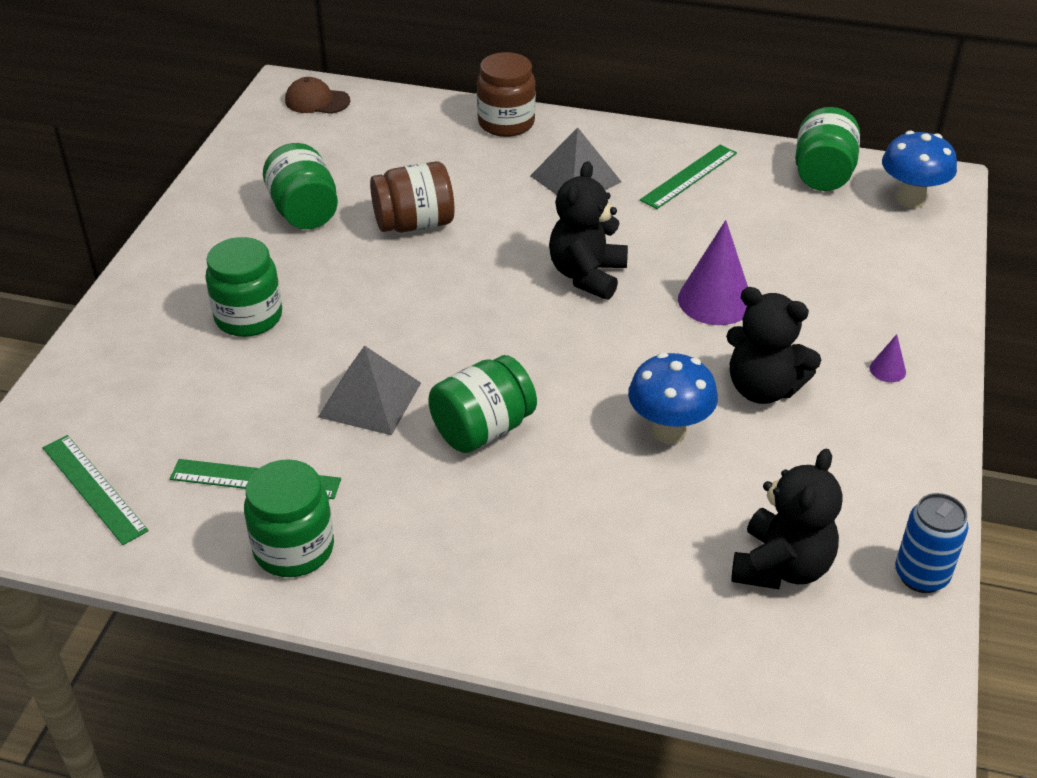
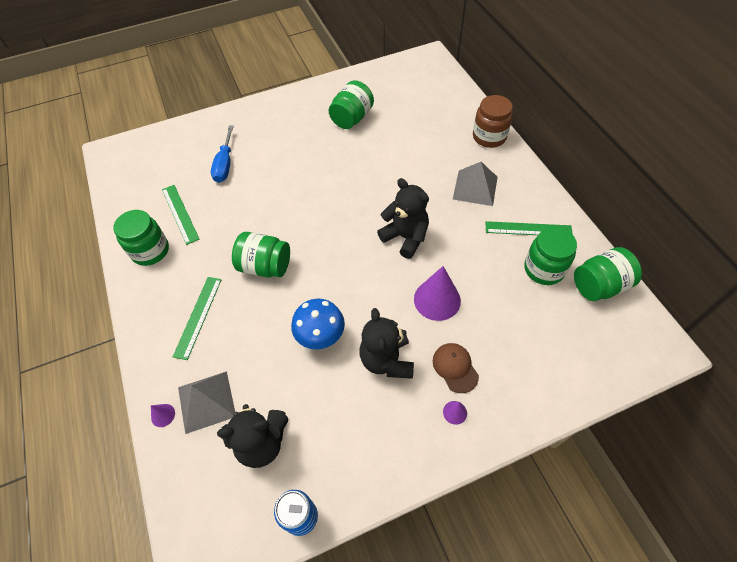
camera: 55 degrees right, 15 degrees up
(94, 488) = (143, 173): green ruler -> green ruler (198, 316)
(215, 381) = (225, 164): none -> blue screwdriver
(248, 317) = (270, 148): green jar -> green jar (544, 269)
(317, 101) = (431, 71): brown cap -> brown cap (455, 367)
(370, 399) = (253, 217): grey pyramid -> grey pyramid (206, 401)
(414, 224) = (380, 156): brown jar -> none
(587, 275) = (405, 237): black teddy bear -> black teddy bear turned 60 degrees clockwise
(640, 660) = (163, 415): none -> purple cone
(910, 200) = (626, 342): blue mushroom -> none

